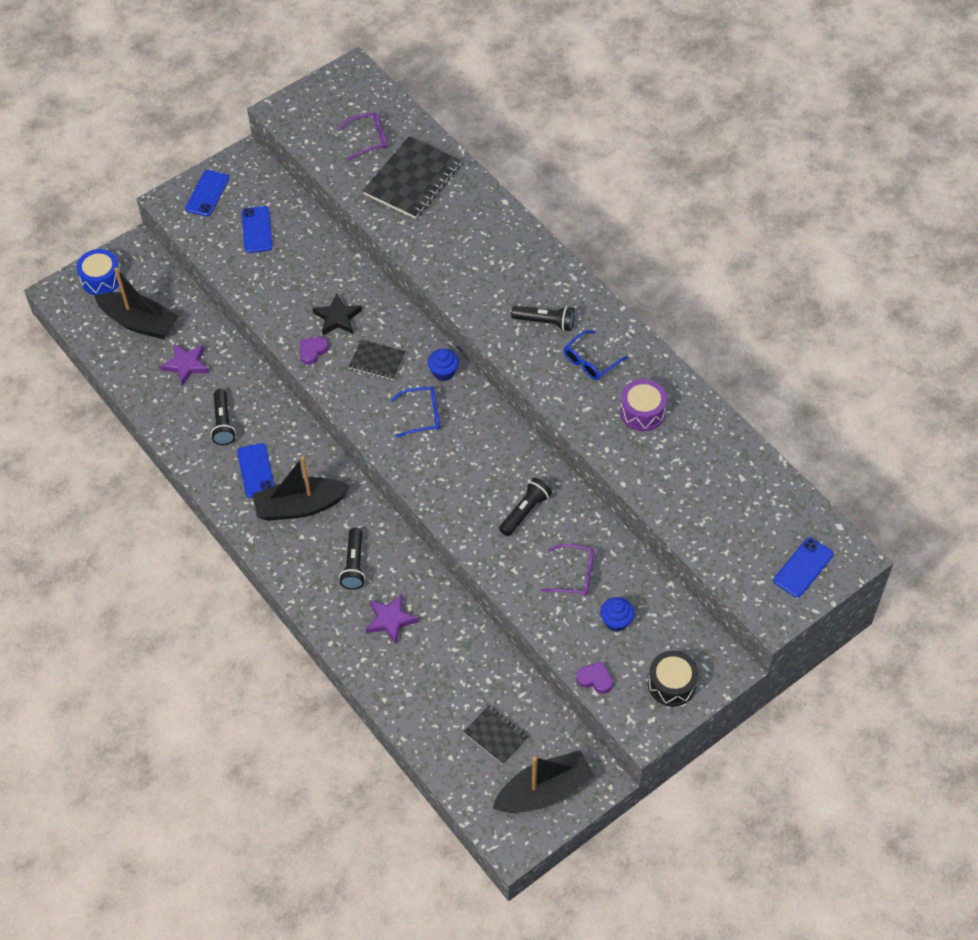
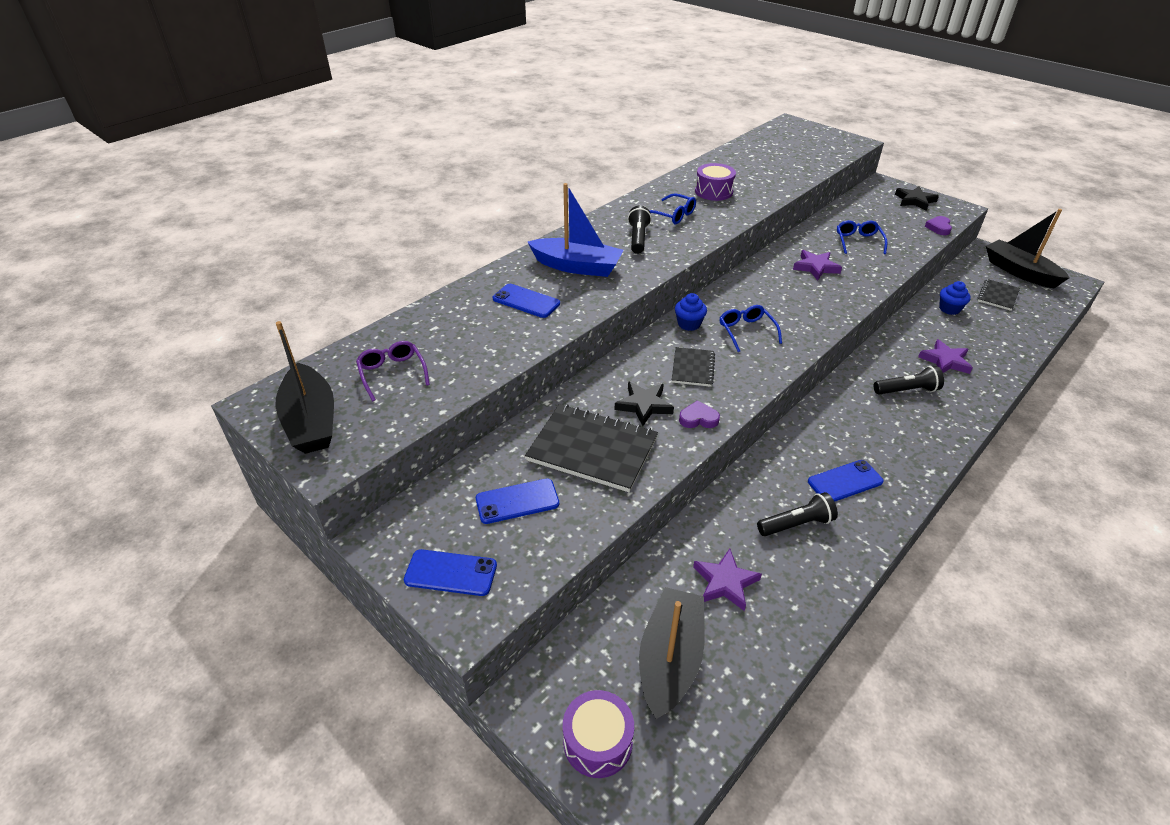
camera: 100 degrees left, 15 degrees down
(101, 279) = (597, 741): blue drum -> purple drum
(300, 506) = (867, 438): black boat -> black boat (311, 421)
(312, 351) = (698, 418): purple heart -> purple heart turned 150 degrees clockwise
(412, 180) = (461, 332): black notebook -> black notebook (592, 449)
(500, 266) = (577, 266): none -> blue boat
(525, 511) = (816, 267): black flashlight -> purple star
(574, 575) = (858, 241): purple glasses -> blue glasses
(616, 621) = (883, 223): blue cupcake -> blue cupcake (949, 309)
(671, 684) = (914, 200): black drum -> black star
(803, 567) = (810, 135): blue phone -> blue phone (526, 301)

